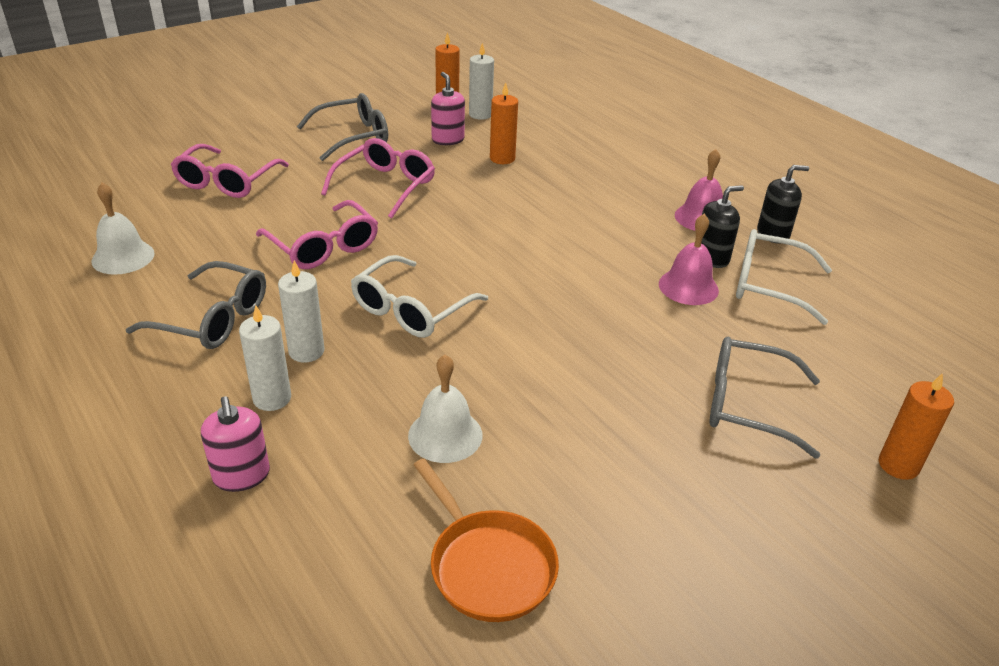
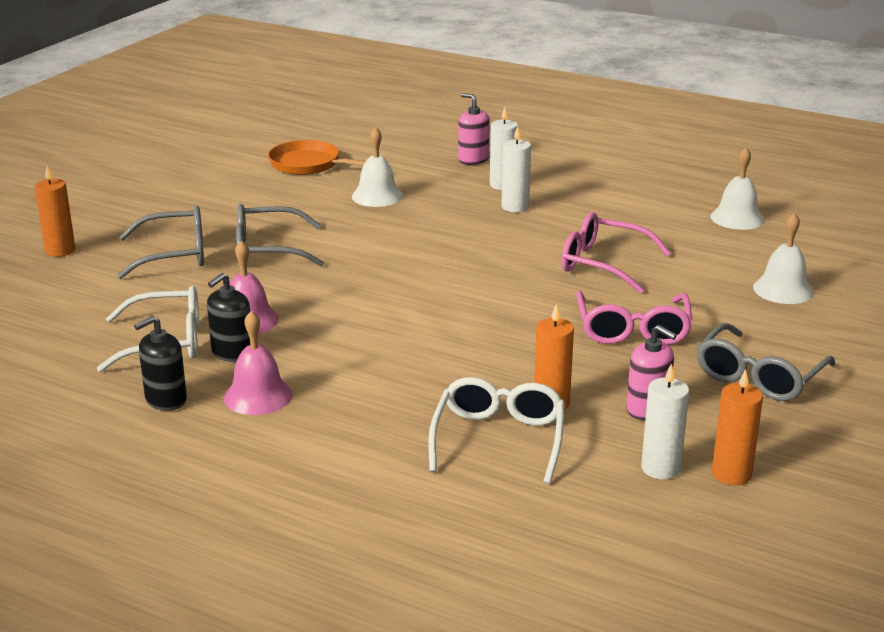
camera: 155 degrees right, 10 degrees down
(211, 319) = (605, 205): grey glasses -> grey glasses (269, 250)
(227, 181) = (783, 289): pink glasses -> white bell
(412, 309) = (473, 245): white glasses -> white glasses (498, 440)

